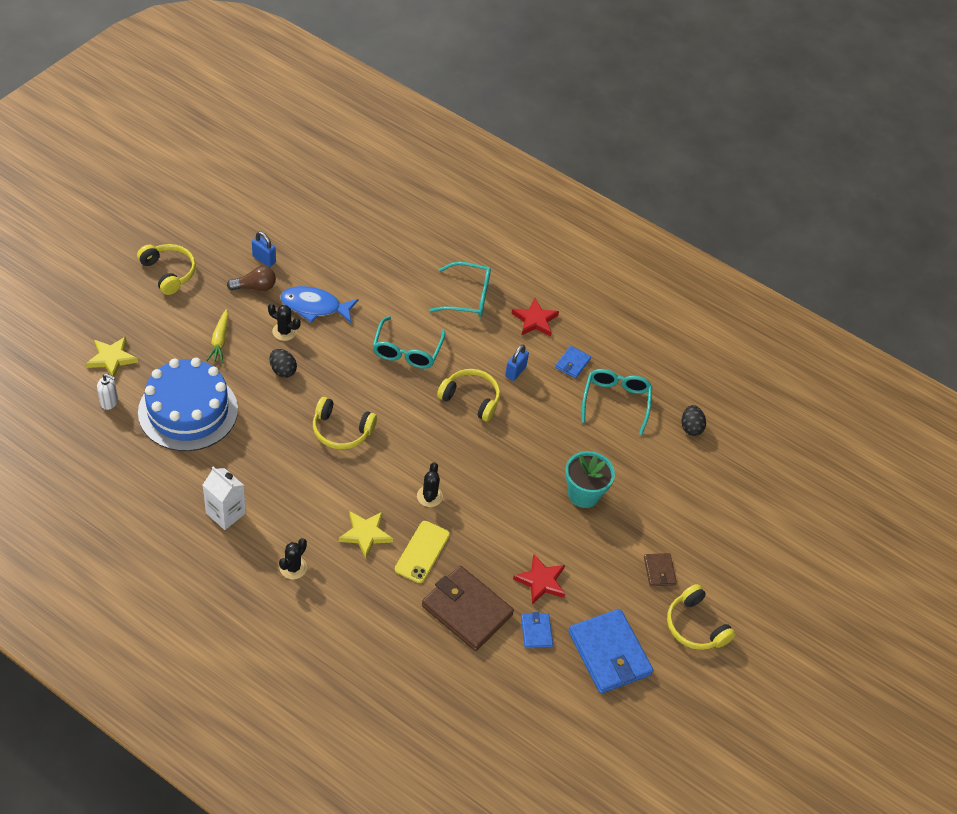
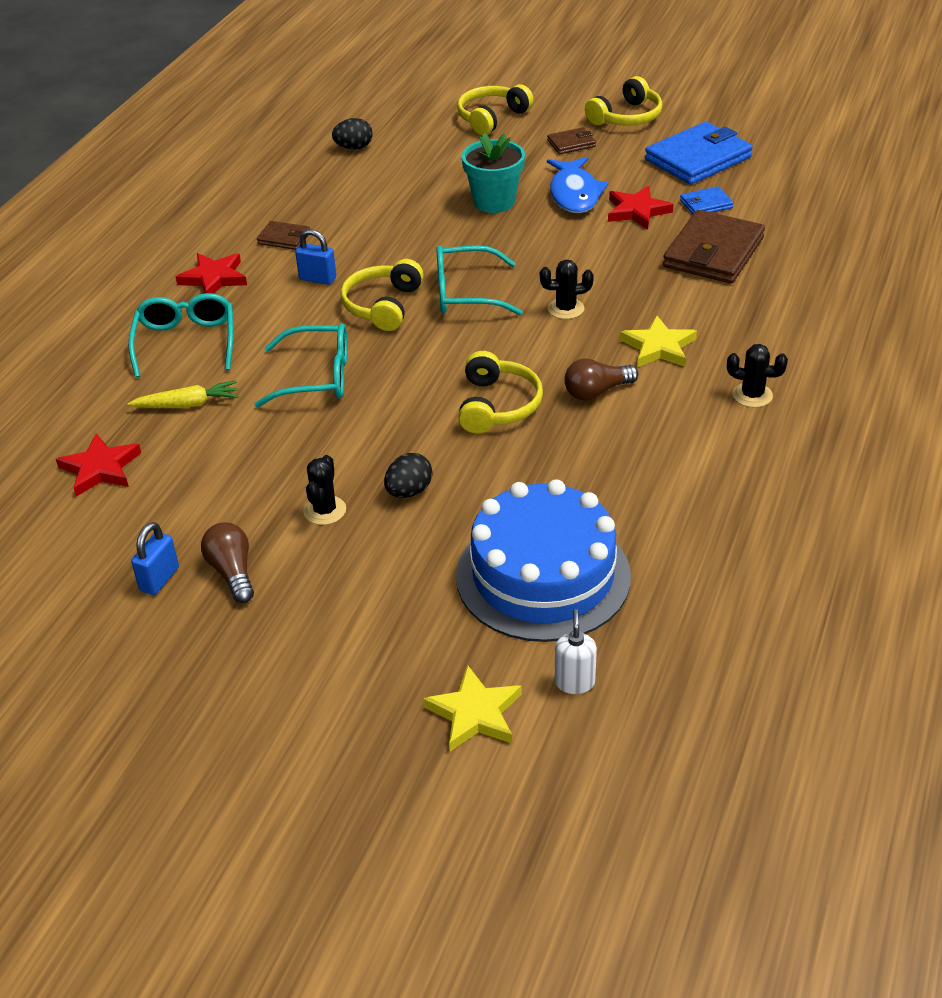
camera: 95 degrees left, 10 degrees down
(169, 272) = (229, 701): yellow headphones -> yellow headphones (492, 118)
(219, 340) = (374, 581): yellow carrot -> yellow carrot (187, 404)
(225, 513) = (709, 480): white carton -> none
(314, 307) = (257, 490): blue fish -> blue fish (574, 194)
(333, 485) = (596, 392): none -> brown light bulb
(362, 247) = (100, 469): none -> red star
(422, 552) = (655, 298): yellow phone -> none
(572, 363) = (284, 238): blue wallet -> brown wallet
(615, 401) = (335, 200): turquoise glasses -> turquoise glasses (465, 293)

